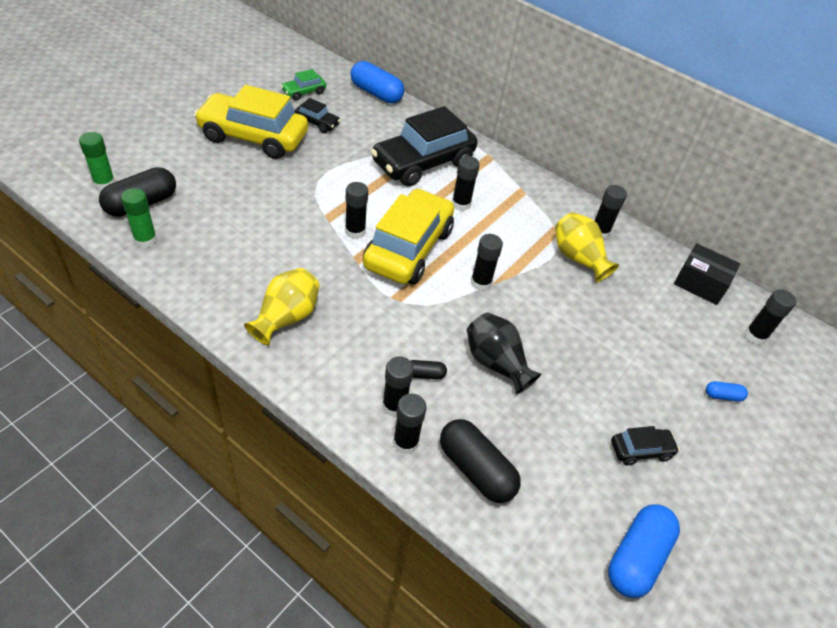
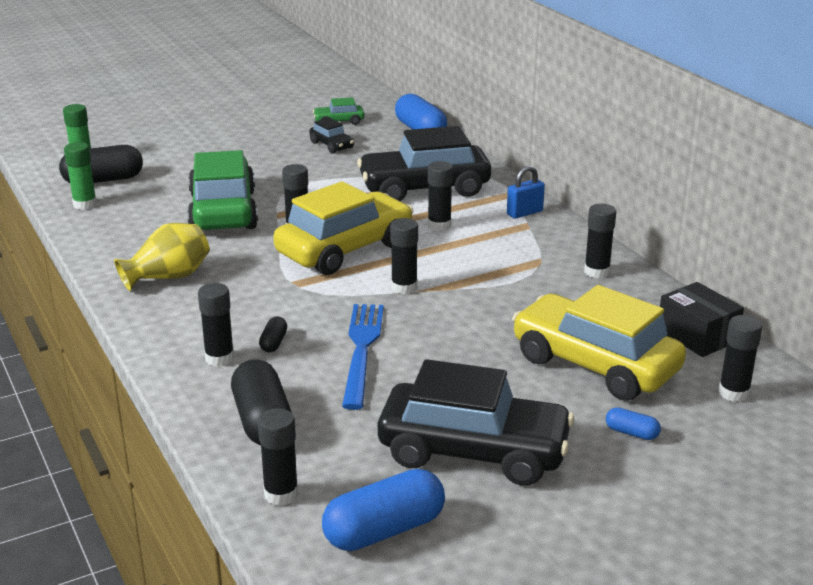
camera: 30 degrees right, 20 degrees down
(253, 137) = (255, 148): yellow car -> yellow car (595, 364)
(279, 223) = (223, 211): none -> green car
(405, 442) = (206, 386): black glue stick -> black glue stick (281, 494)
(425, 374) = (274, 343): black capsule -> black capsule turned 75 degrees clockwise
(496, 363) = (362, 350): black vase -> blue fork
(512, 177) = (524, 213): none -> blue padlock
(578, 258) = (546, 288): yellow vase -> none
(641, 450) = (473, 451): black car -> black car, size x2.25

